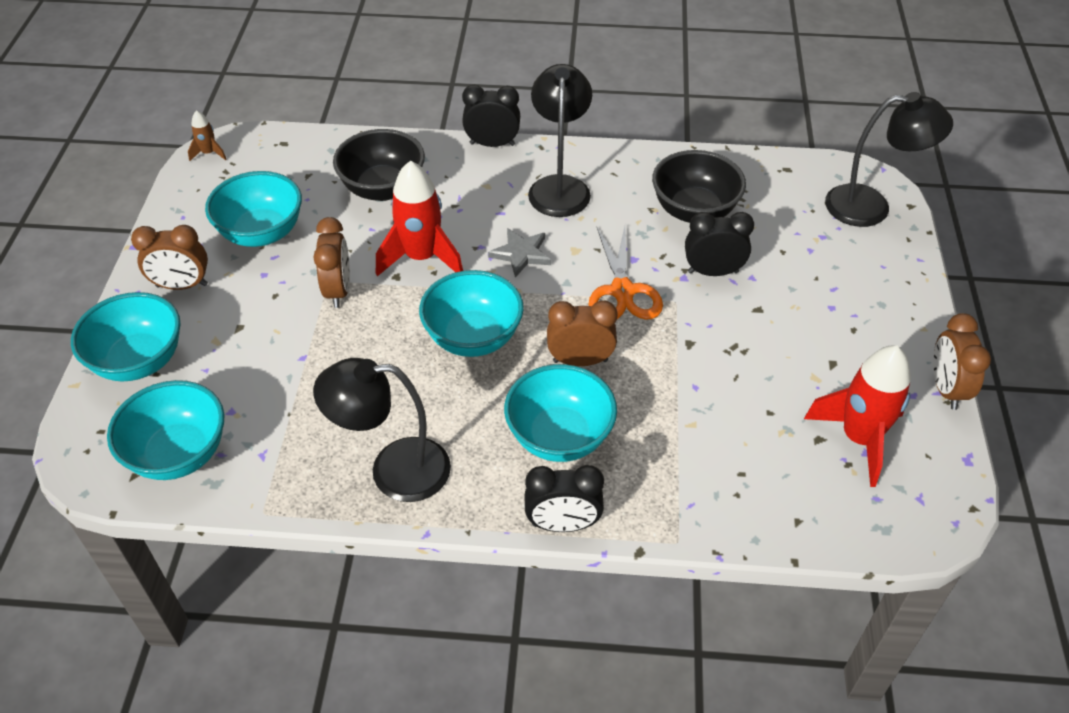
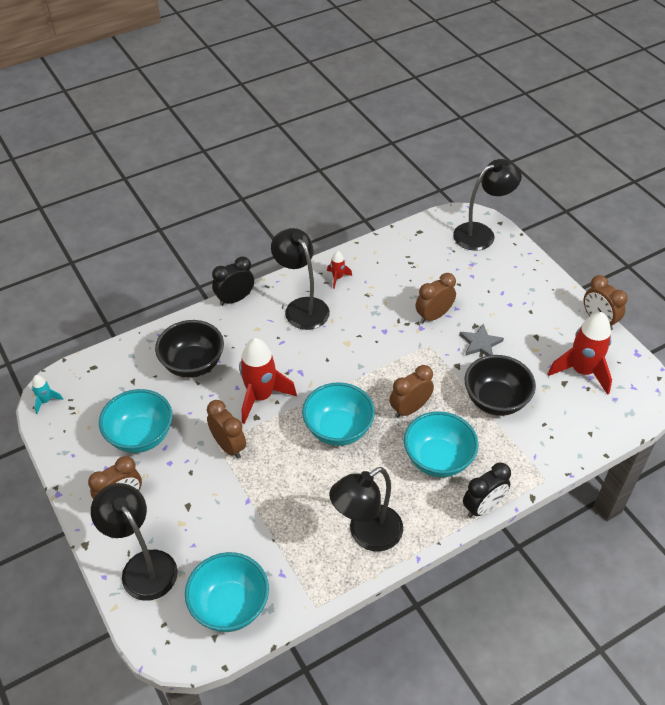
camera: 35 degrees left, 0 degrees up
(139, 361) = (143, 566): turquoise bowl -> black lamp
(209, 153) = (46, 401): brown rocket -> turquoise rocket
(521, 254) = (318, 362): grey star -> grey star (480, 343)
(622, 291) = (395, 354): orange scissors -> none
(632, 175) = (337, 278): none -> red rocket
(694, 211) = (391, 283): black bowl -> black bowl (495, 400)
(713, 272) = (433, 316): black clock -> brown clock

